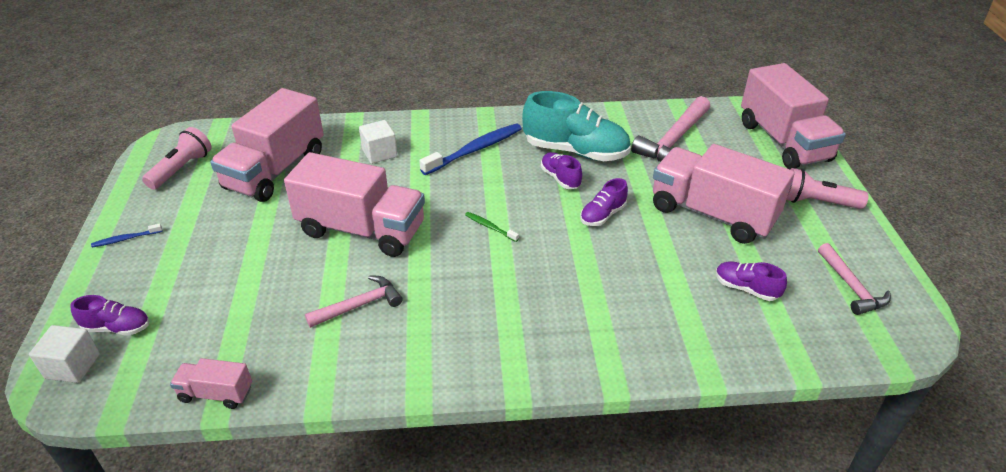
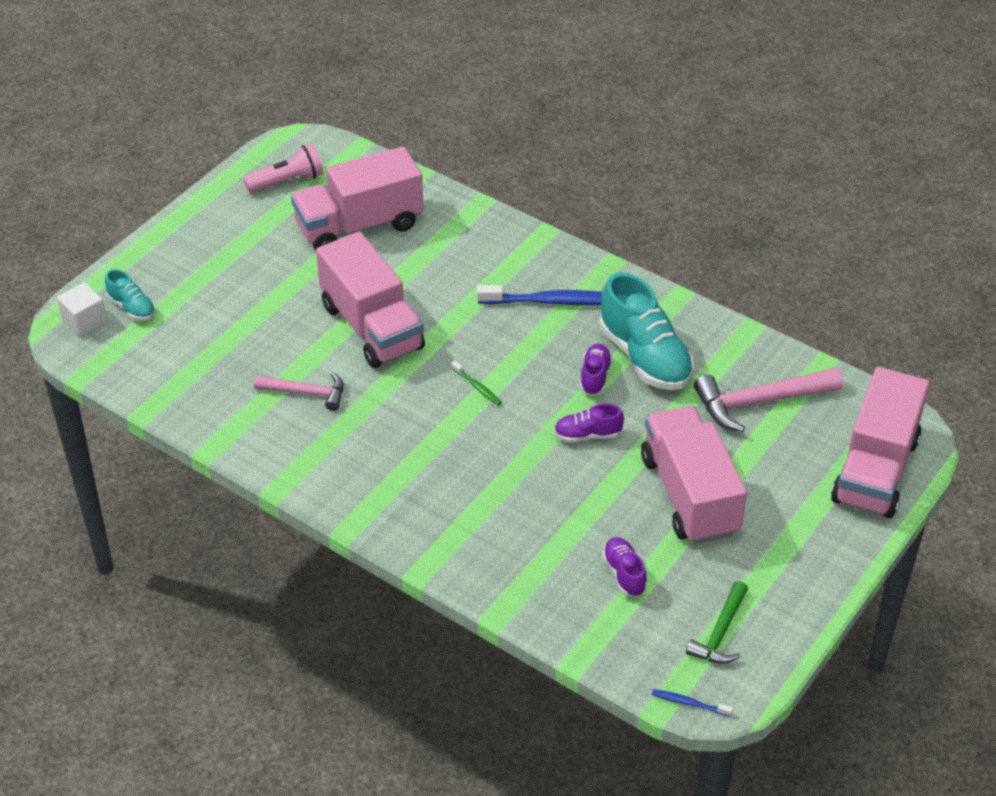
camera: 40 degrees right, 5 degrees up
(117, 328) = (132, 308): purple shoe -> turquoise shoe
(126, 239) = (194, 231): blue toothbrush -> blue toothbrush (689, 703)
(216, 393) = (154, 400): pink truck -> none
(379, 153) = (463, 256): white cube -> none
(490, 227) = (477, 387): green toothbrush -> green toothbrush turned 150 degrees clockwise
(817, 202) = (810, 547): pink flashlight -> none
(851, 287) = (720, 632): pink hammer -> green hammer

